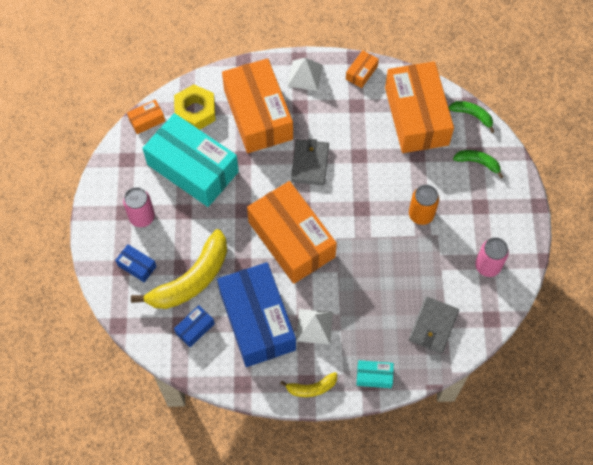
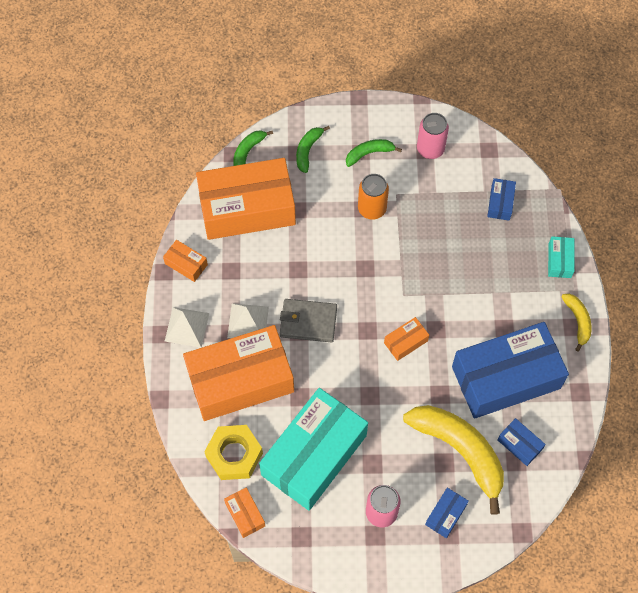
camera: 90 degrees left, 0 degrees up
(291, 239) = (405, 342): orange box -> orange box, size x0.41
(314, 326) = (508, 318): white pyramid -> white pyramid (248, 322)
(433, 326) = (500, 203): grey wallet -> blue box
(479, 213) = (369, 153): none -> green banana

